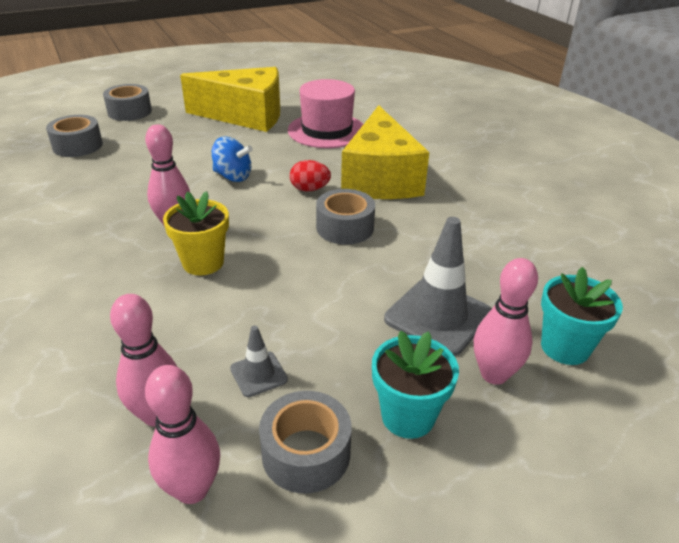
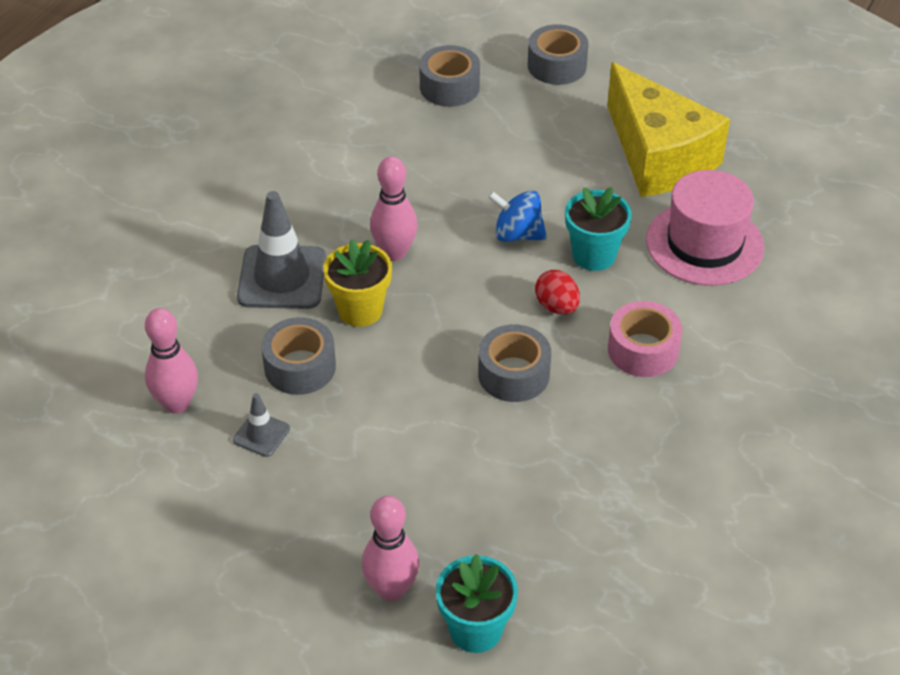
camera: 55 degrees right, 10 degrees up
(192, 489) = (134, 466): pink bowling pin -> none
(233, 176) = (517, 234): blue spinning top -> blue spinning top turned 120 degrees clockwise
(306, 453) = (209, 509): grey tape -> grey tape (300, 367)
(380, 178) = (643, 350): yellow cheese -> pink tape
(408, 416) = (294, 552): turquoise flower pot -> turquoise flower pot (594, 255)
(438, 316) = (436, 515): grey traffic cone -> grey traffic cone (282, 277)

